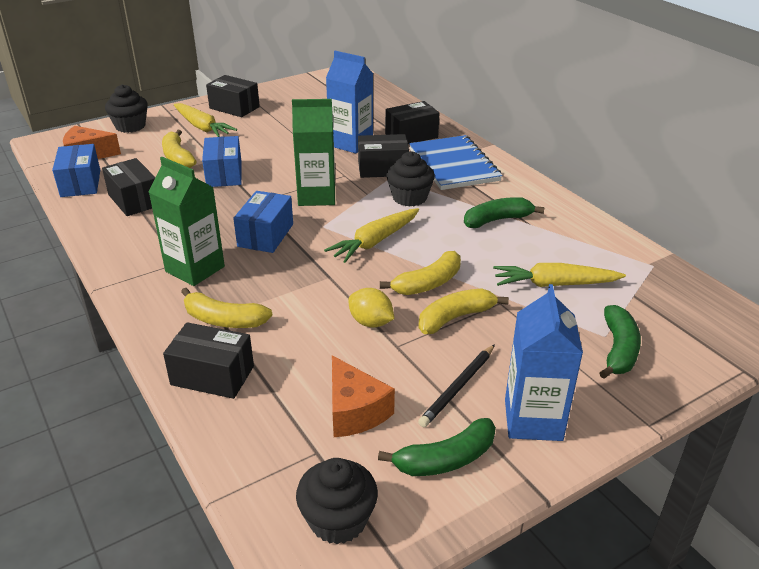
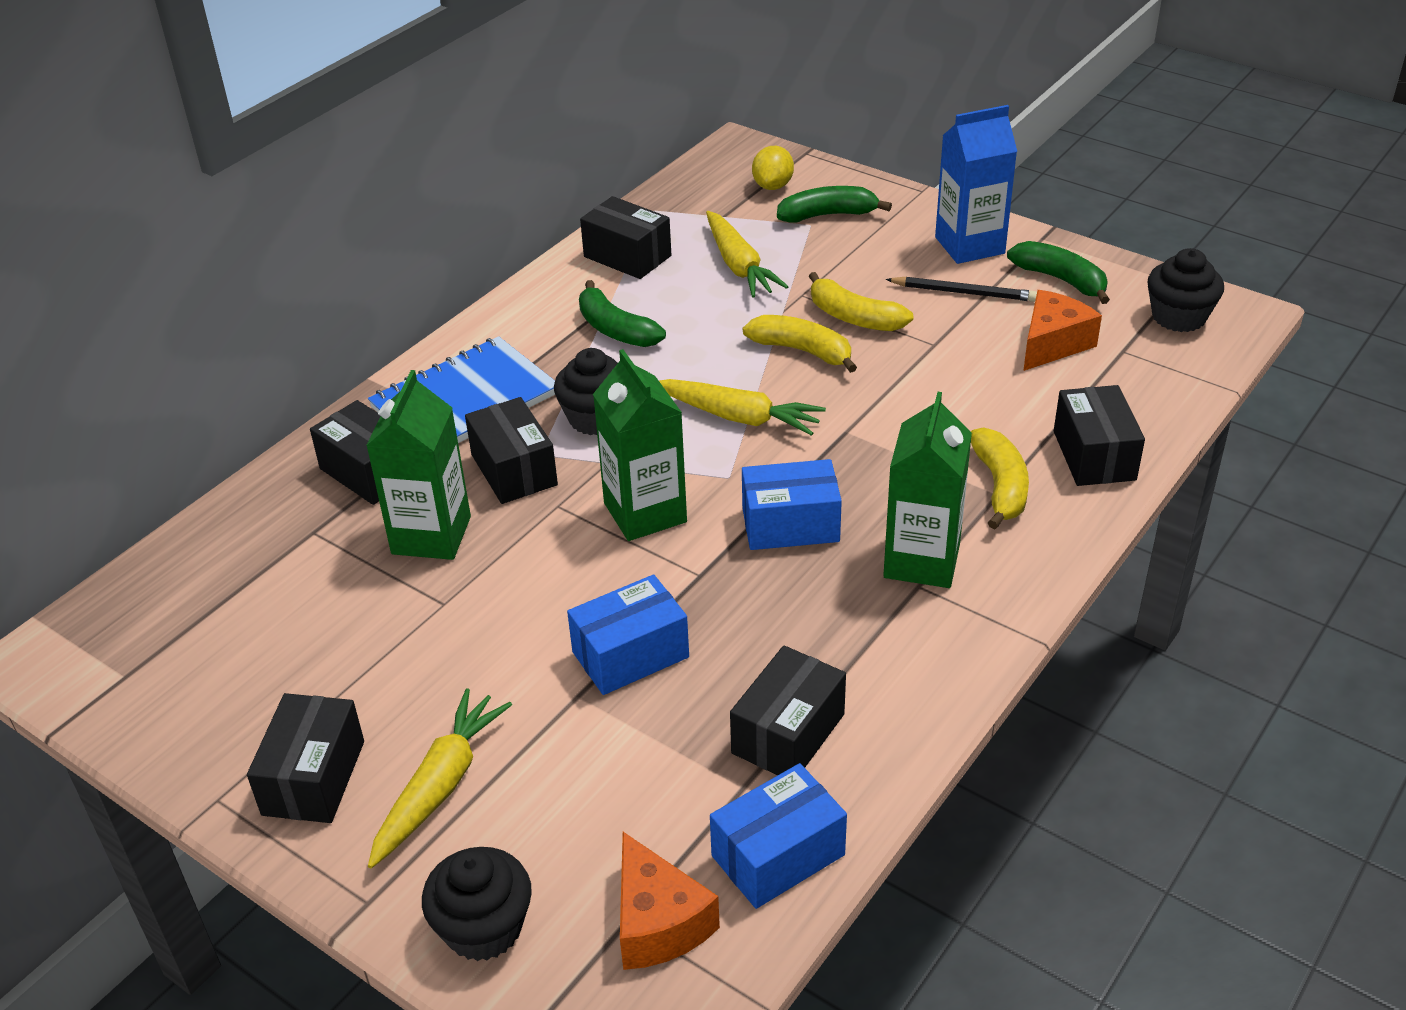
camera: 110 degrees left, 5 degrees up
(177, 157) = (597, 756): yellow banana -> none
(351, 143) = (431, 535): blue carton -> green carton
(371, 322) = (910, 372): yellow lemon -> yellow lemon (773, 186)
(587, 241) = (627, 256): none -> black box

